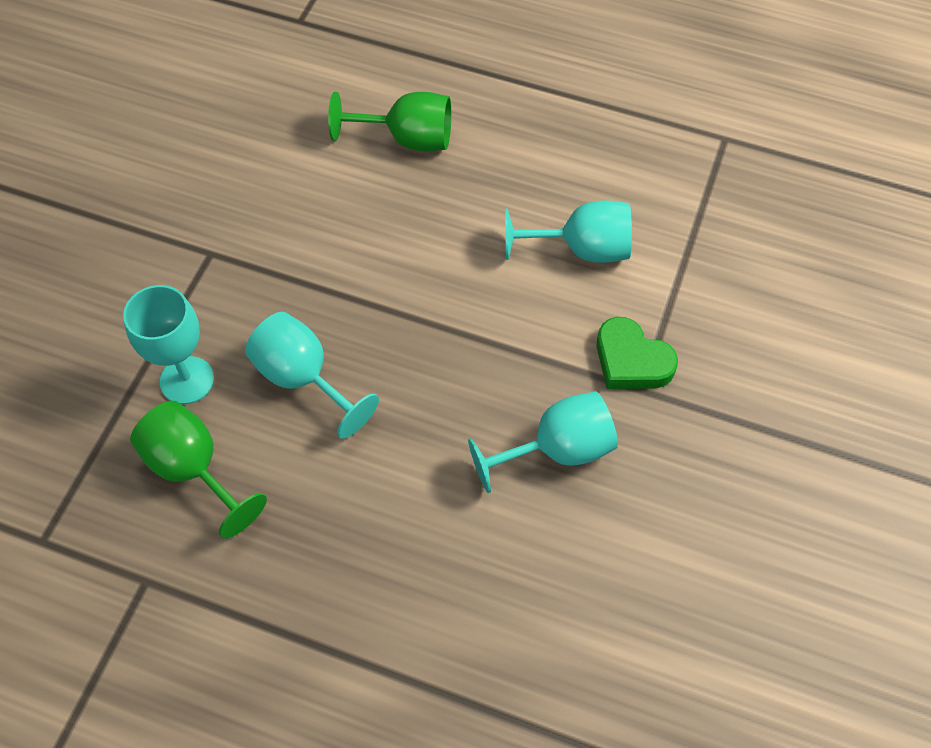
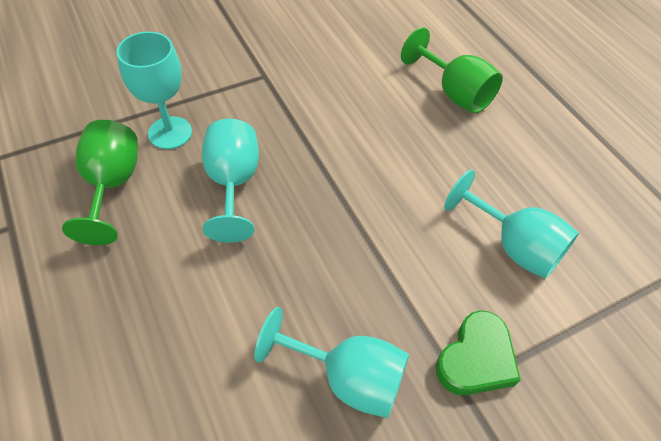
camera: 40 degrees right, 5 degrees down
(631, 360) = (476, 359): green heart -> green heart turned 135 degrees counterclockwise

